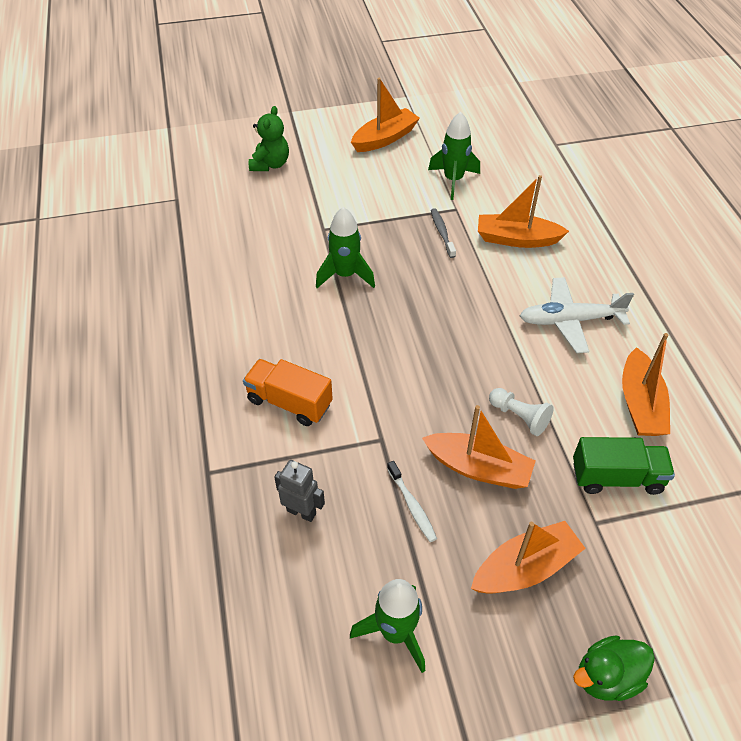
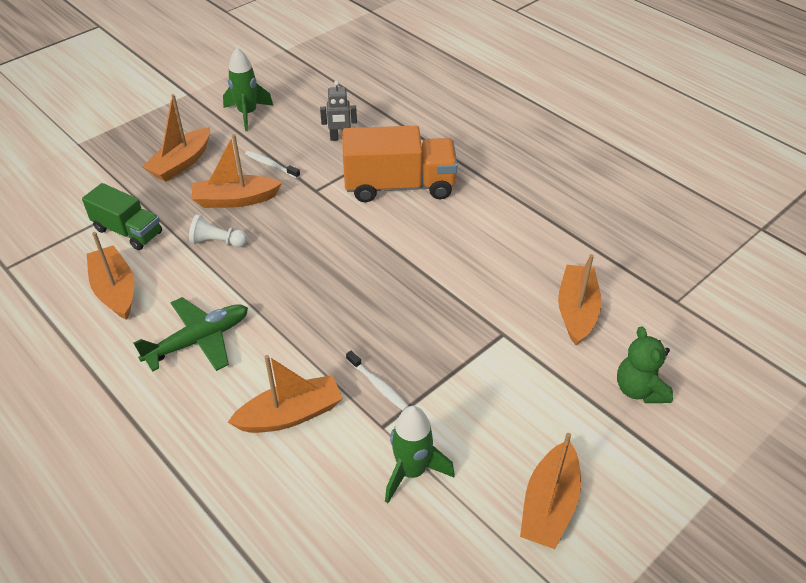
camera: 150 degrees right, 5 degrees down
(254, 221) = (576, 311): none -> orange boat
(289, 402) = (399, 186): orange truck -> orange truck, size x1.59
(345, 275) = (439, 295): green rocket -> none
(442, 233) = (378, 385): grey toothbrush -> white toothbrush
(570, 320) = (198, 340): white plane -> green plane
(607, 677) = (118, 138): green duck -> none
(616, 477) = (128, 231): green truck -> green truck turned 120 degrees counterclockwise

